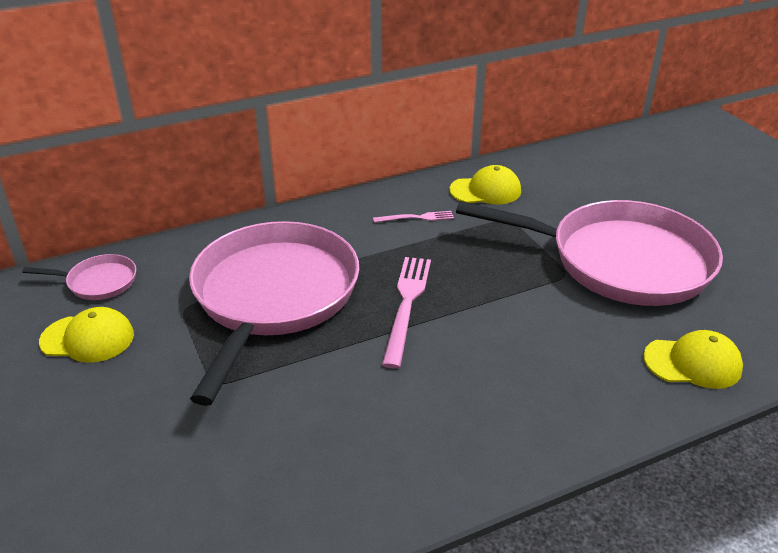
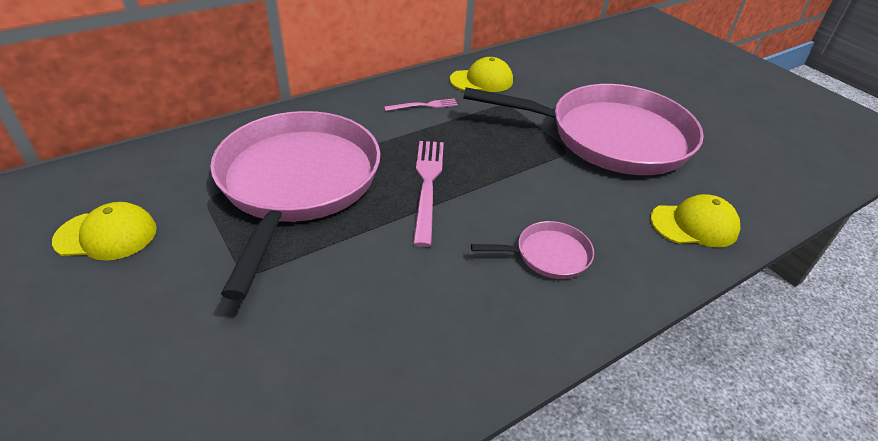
camera: 10 degrees left, 5 degrees up
(99, 282) = (116, 177): pink pan -> pink pan (548, 255)

